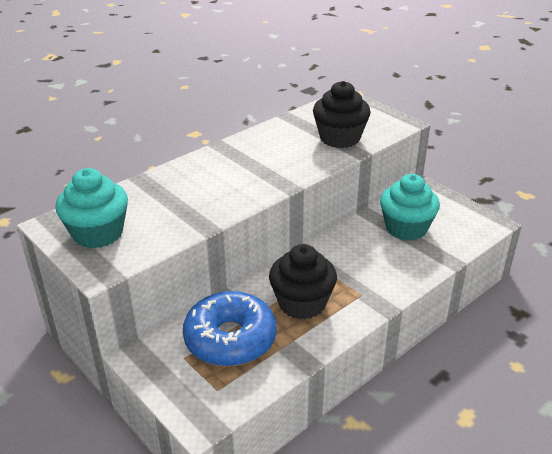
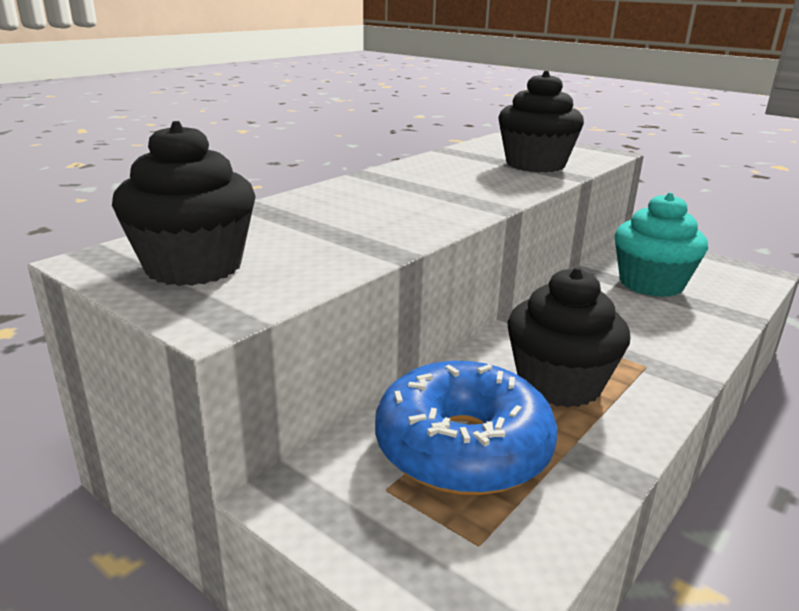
camera: 10 degrees left, 10 degrees down
(98, 233) = (194, 266): turquoise cupcake -> black cupcake

